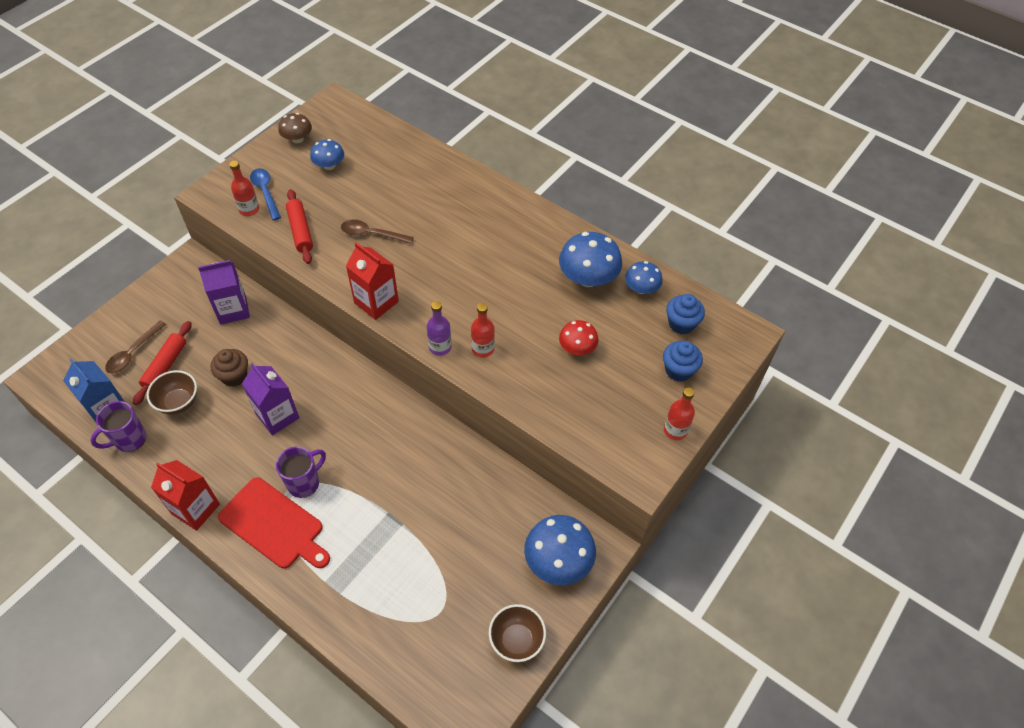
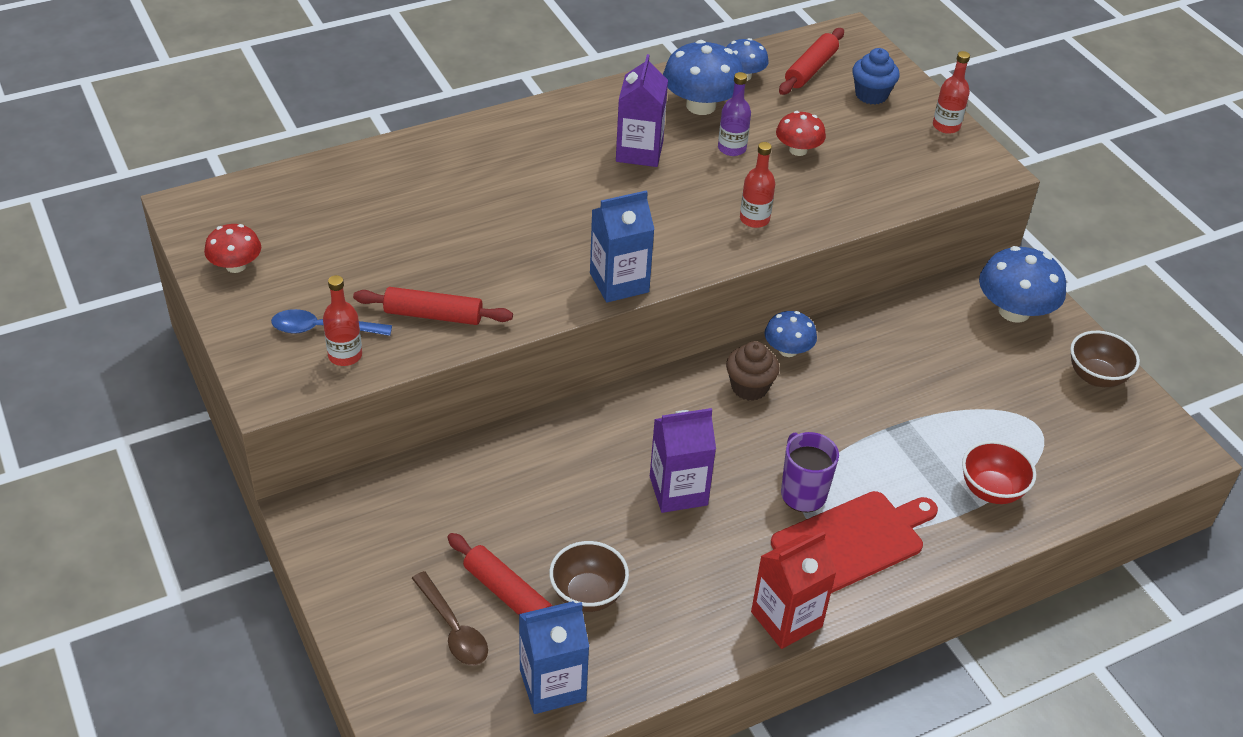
camera: 65 degrees left, 10 degrees down
(129, 440) = (622, 670): purple mug -> none
(233, 310) = (451, 487): purple carton -> purple carton (639, 152)
(234, 376) = (579, 518): brown cupcake -> brown cupcake (749, 387)
(297, 139) = (236, 266): brown mushroom -> red mushroom
(329, 165) = (323, 250): blue mushroom -> blue mushroom (788, 350)
(359, 597) = (991, 490): none -> red bowl
(372, 234) = (494, 250): brown spoon -> none
(376, 302) = (619, 282): red carton -> blue carton
(440, 347) = (729, 252): purple bottle -> purple bottle (732, 148)
(681, 324) = (811, 69): blue cupcake -> red rolling pin

